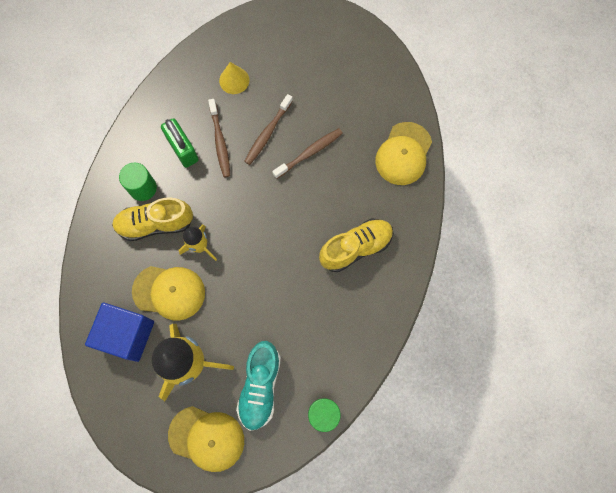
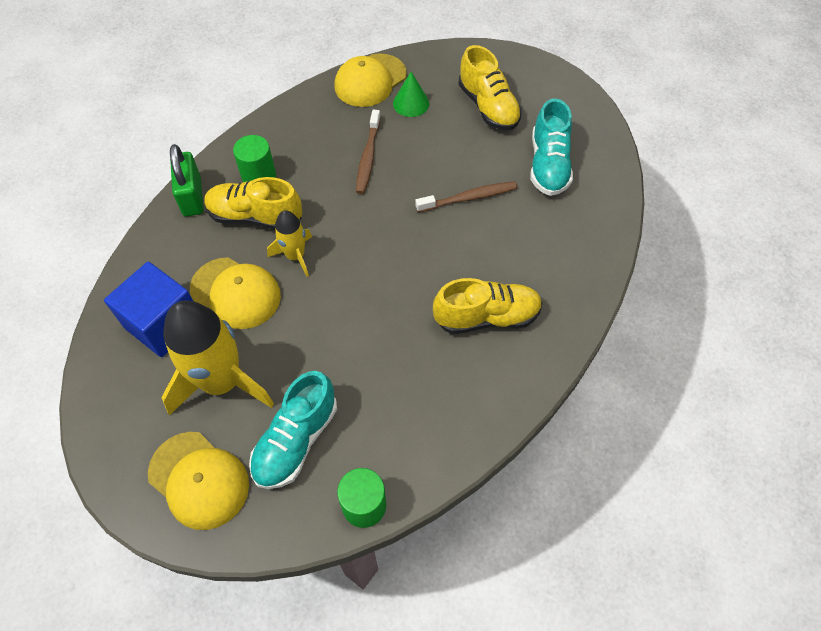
camera: 20 degrees right, 15 degrees down
(183, 149) = (322, 152): green padlock -> green padlock (192, 196)
(234, 80) = (411, 103): yellow cone -> green cone
(267, 133) = (427, 164): brown toothbrush -> none
(295, 64) = (488, 107): none -> yellow shoe
(358, 104) = (548, 165): none -> turquoise shoe
(403, 154) = (586, 232): yellow cap -> yellow cap (370, 80)

